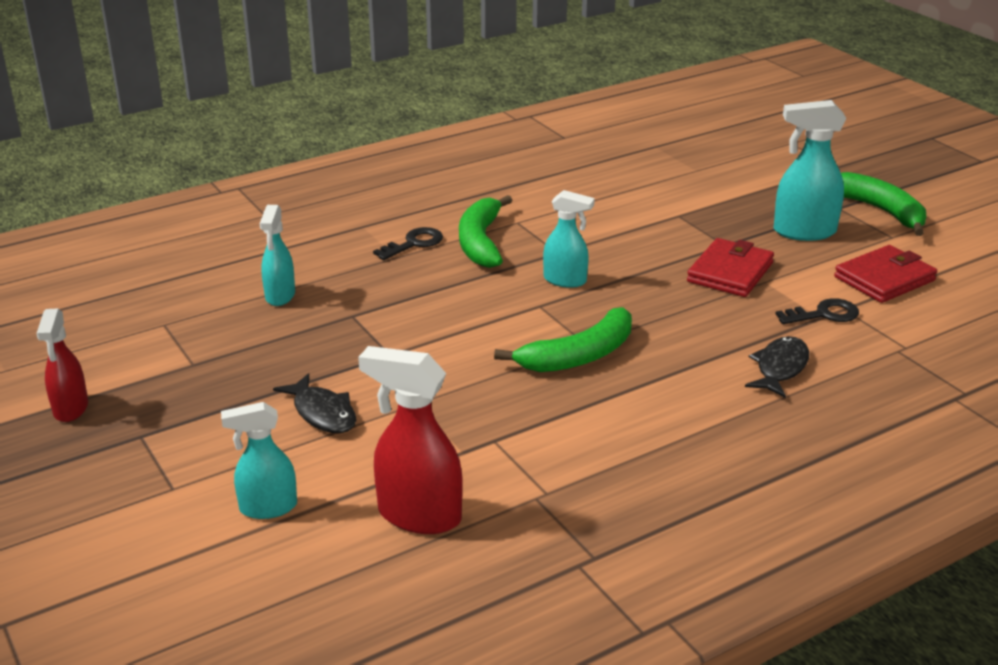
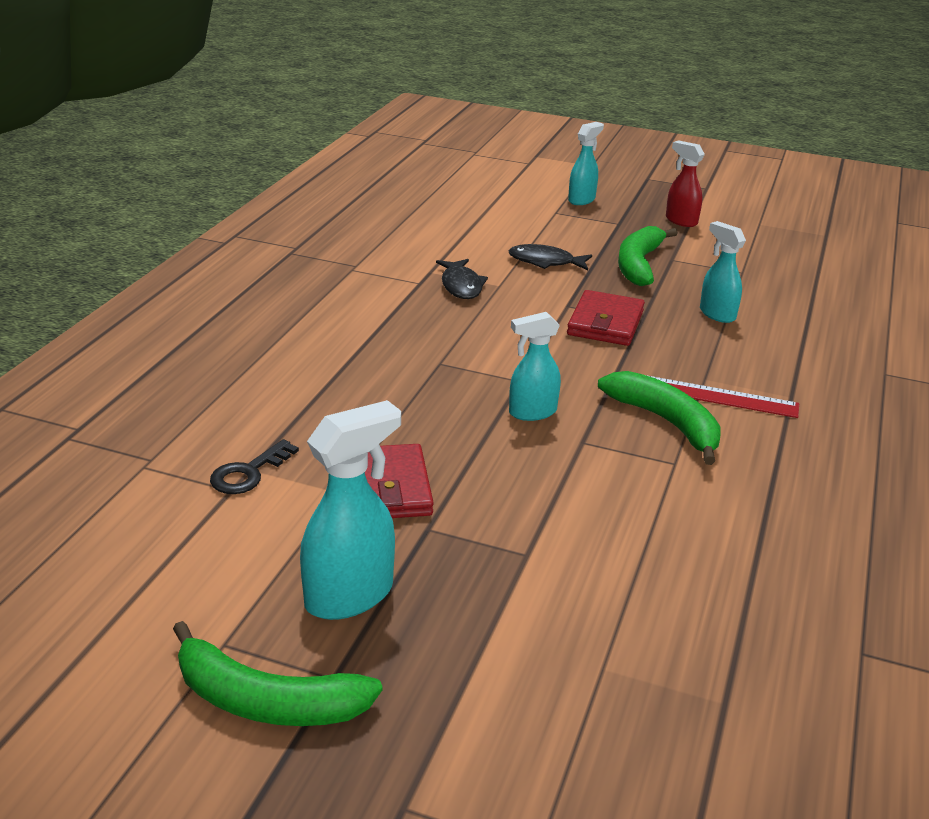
camera: 140 degrees right, 0 degrees up
(267, 508) = (494, 219): turquoise spray bottle -> turquoise spray bottle (582, 200)
(414, 244) = (716, 396): black key -> red ruler
(418, 515) = (411, 239): red spray bottle -> none
(579, 356) = (433, 351): green banana -> green banana (638, 264)
(780, 368) = (257, 400): black fish -> black fish (461, 286)
(884, 279) = (202, 553): red wallet -> red wallet (605, 323)

